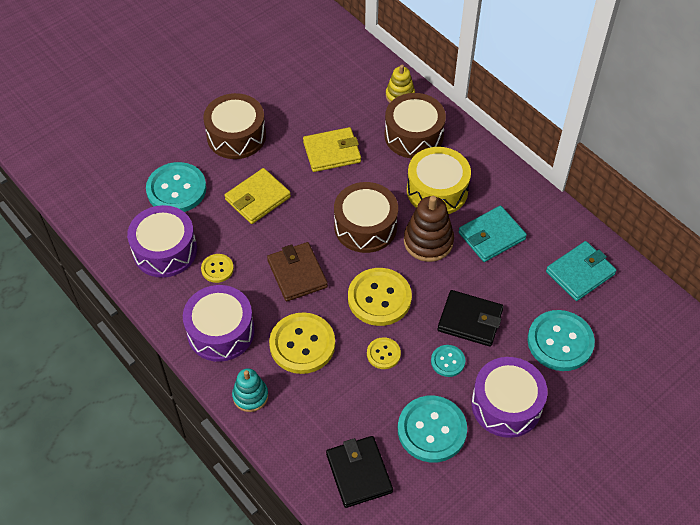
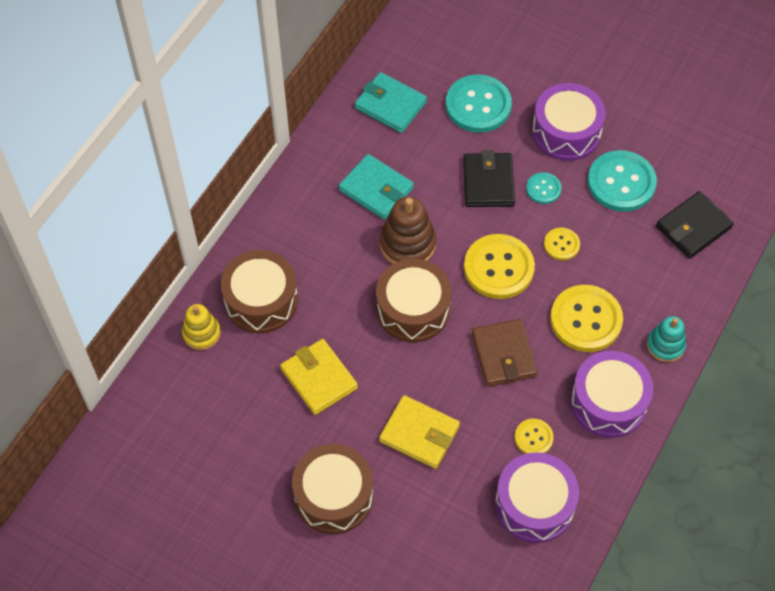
camera: 110 degrees left, 5 degrees up
(176, 189) = (443, 531): turquoise button -> none
(297, 274) = (503, 355): brown wallet -> brown wallet turned 60 degrees counterclockwise
(437, 190) = (334, 255): yellow drum -> none

